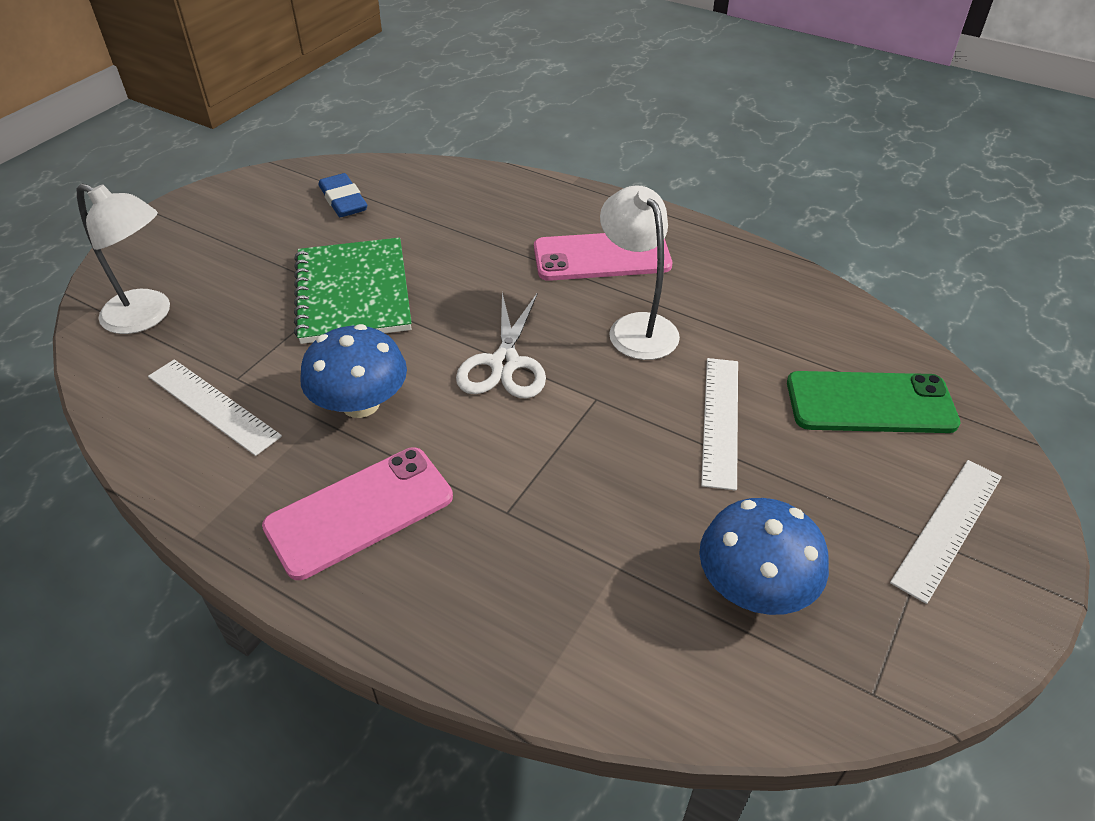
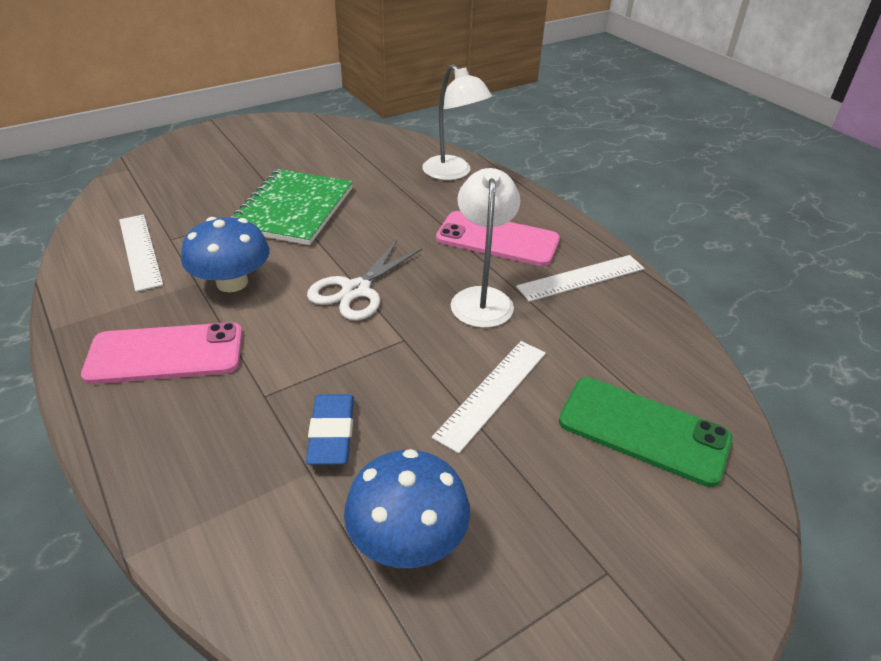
camera: 25 degrees right, 5 degrees down
(147, 316) = (153, 184): white lamp -> white lamp (453, 173)
(343, 200) = (340, 149): blue eraser -> blue eraser (332, 433)
(948, 528) = (635, 570): white ruler -> white ruler (581, 278)

